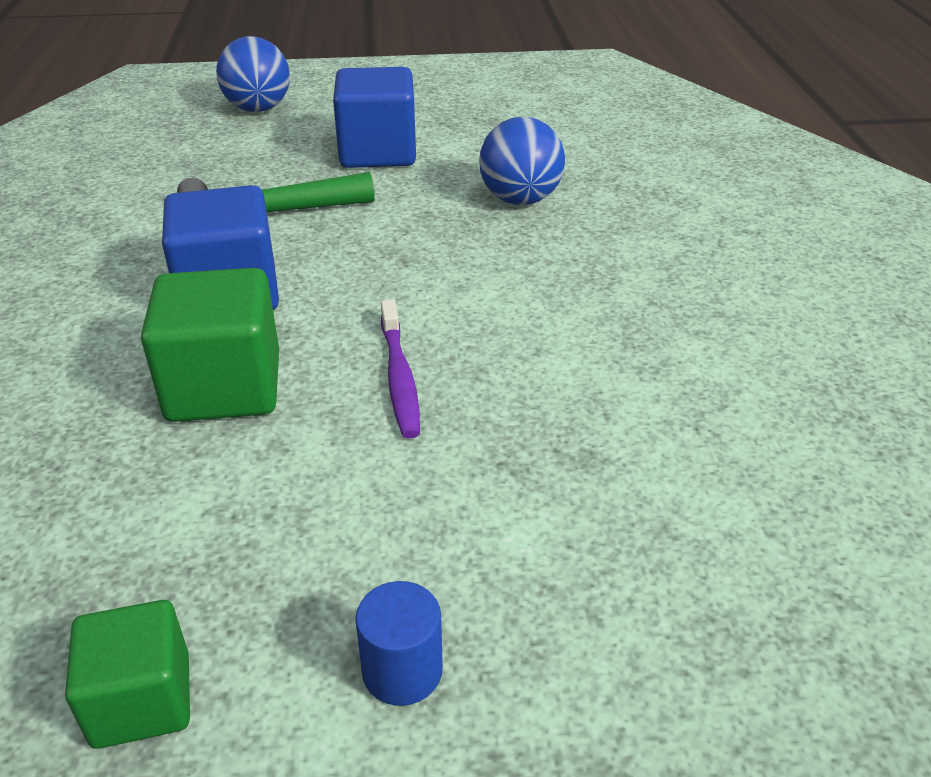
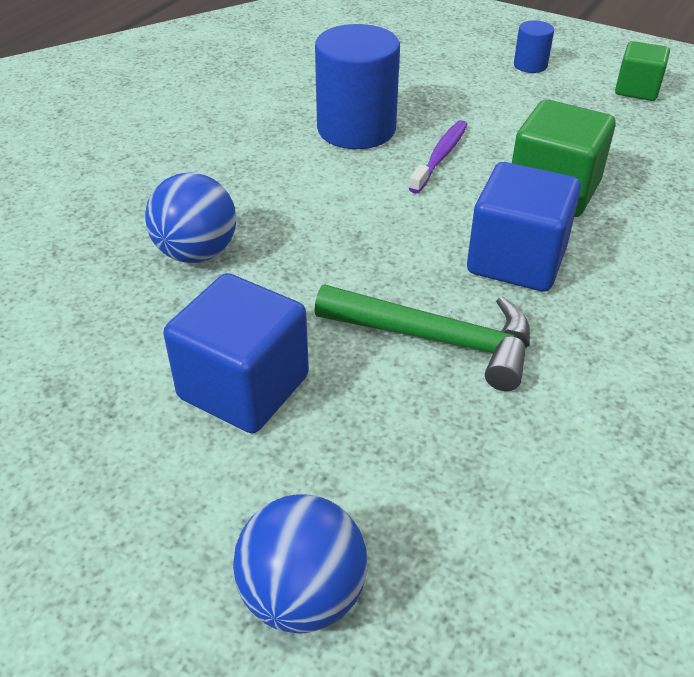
camera: 145 degrees left, 5 degrees up
(542, 372) = (356, 129): none -> blue cylinder

